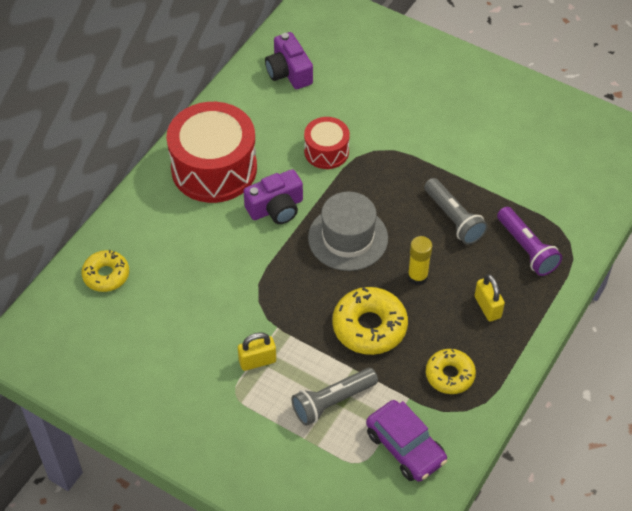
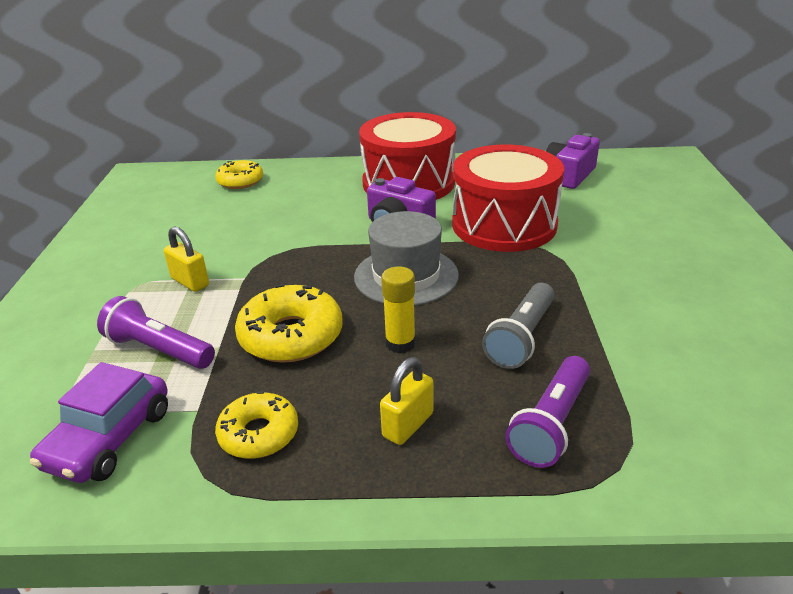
camera: 60 degrees right, 20 degrees down
(326, 151) = (504, 224): red drum -> red drum, size x1.89
(332, 402) = (159, 350): grey flashlight -> purple flashlight

